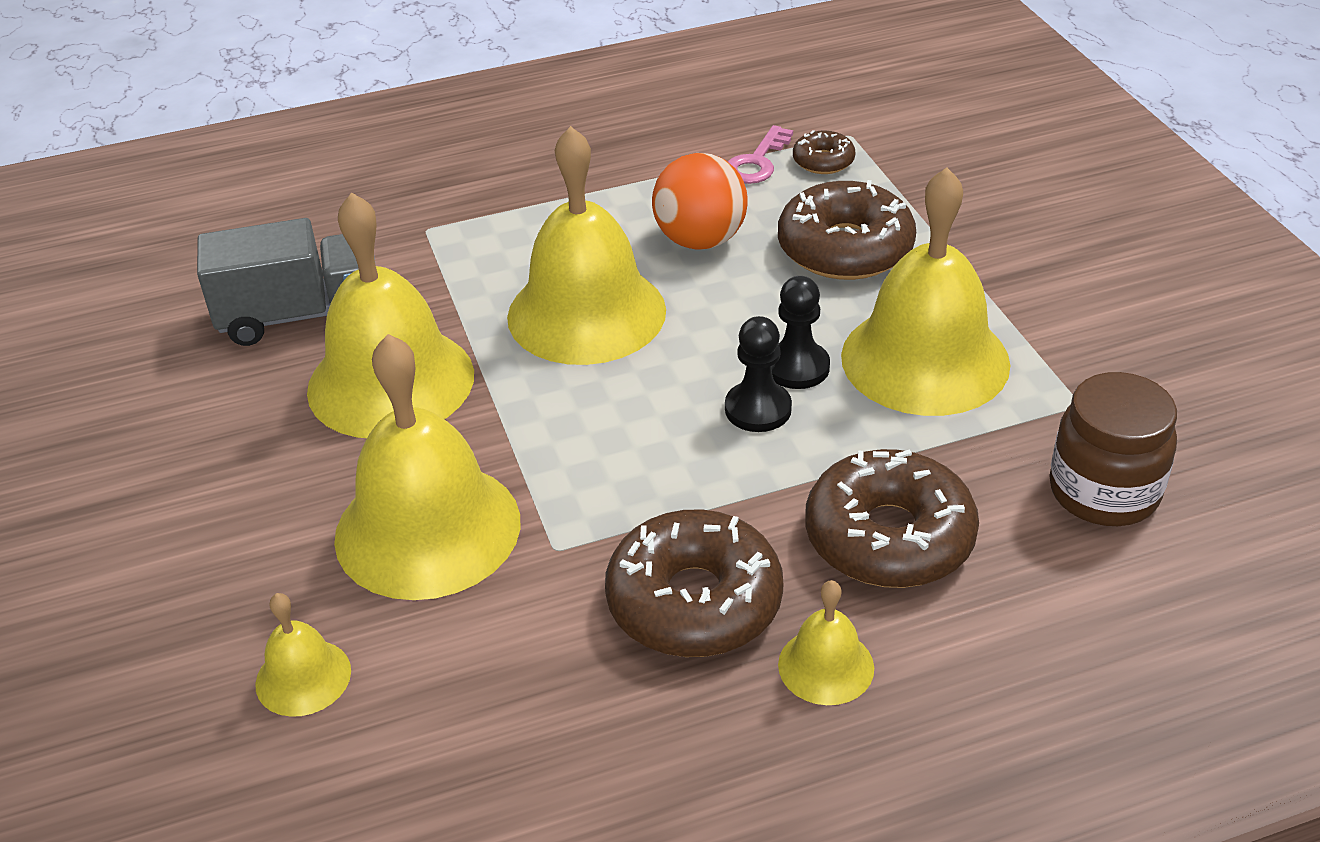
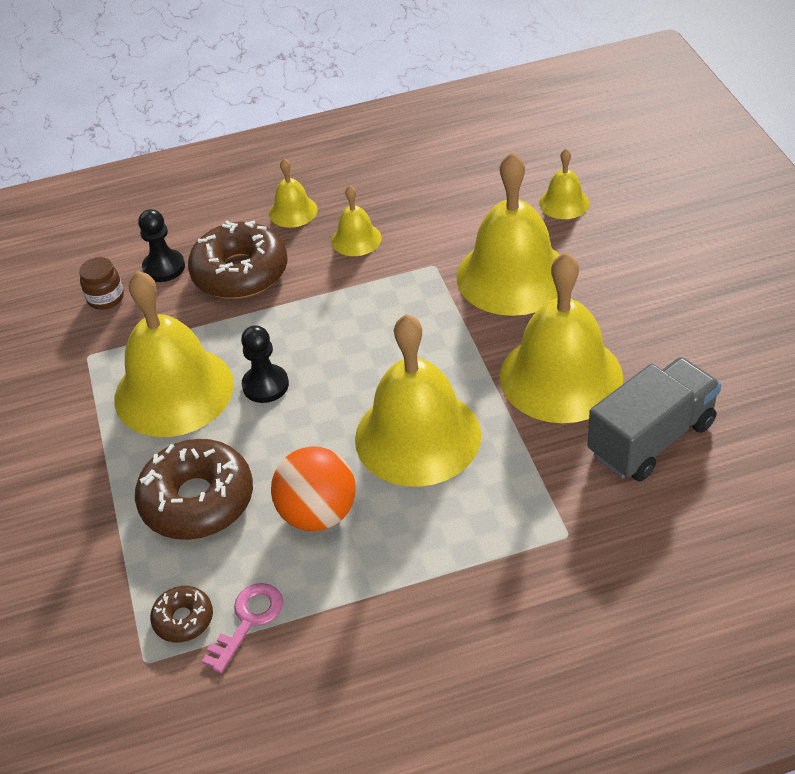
camera: 175 degrees left, 5 degrees up
(301, 315) = (651, 438): grey truck -> grey truck turned 150 degrees clockwise
(694, 601) = (356, 239): brown donut -> yellow bell
(758, 409) = (299, 353): black pawn -> black pawn (164, 267)
(1103, 492) = (106, 298): brown jar -> brown jar, size x0.57

